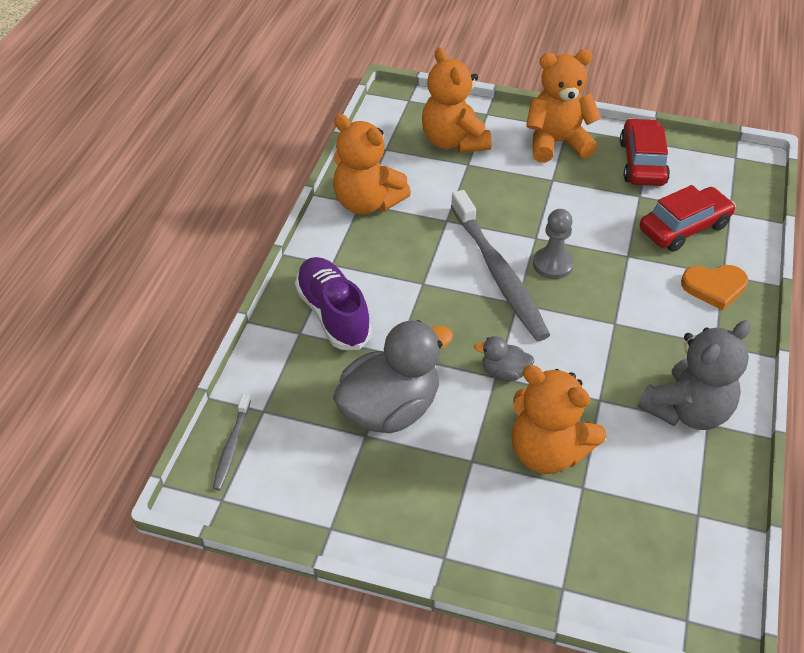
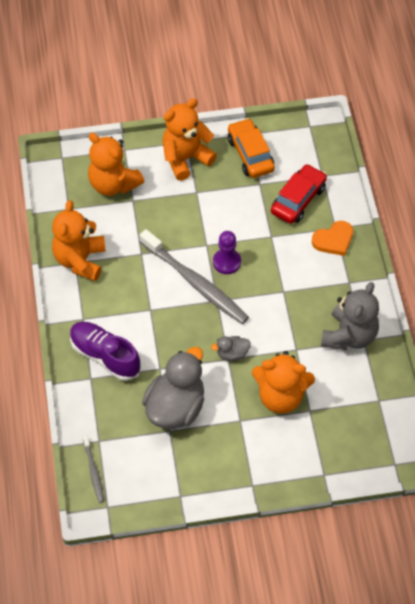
camera: 25 degrees left, 10 degrees up
(367, 203) = (80, 260): orange teddy bear -> orange teddy bear turned 90 degrees clockwise
(552, 264) = (227, 262): grey pawn -> purple pawn
(642, 163) = (250, 154): red car -> orange car

